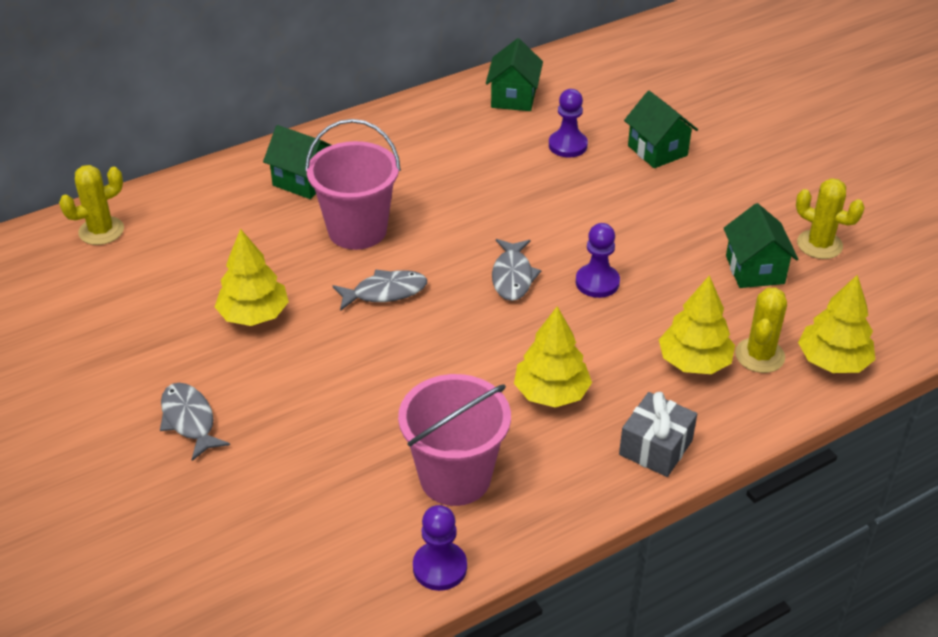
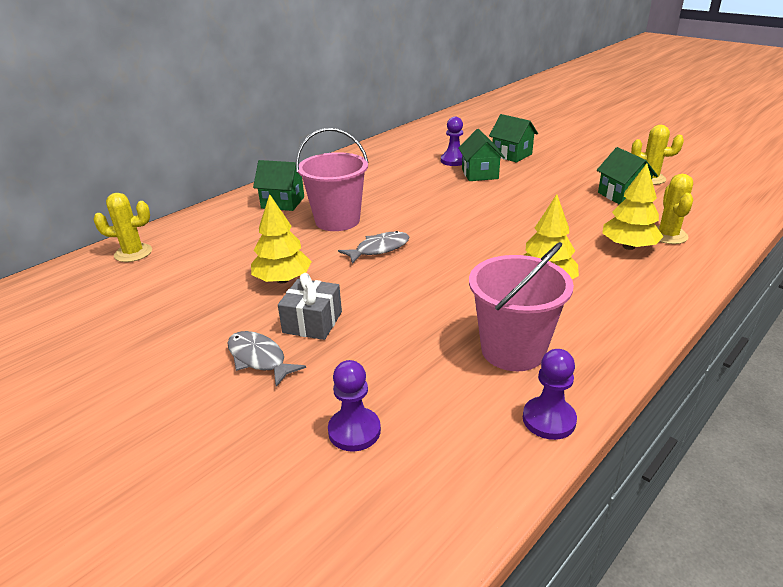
camera: 15 degrees left, 10 degrees down
(101, 231) = (133, 253): yellow cactus -> yellow cactus turned 45 degrees clockwise
(512, 276) = (466, 225): grey fish -> none
(513, 97) = (403, 146): green house -> green house (479, 174)
(597, 282) = (526, 218): purple pawn -> purple pawn (354, 431)
(655, 447) = (648, 299): grey gift -> grey gift (312, 322)
(832, 361) = (717, 230): yellow tree -> none

